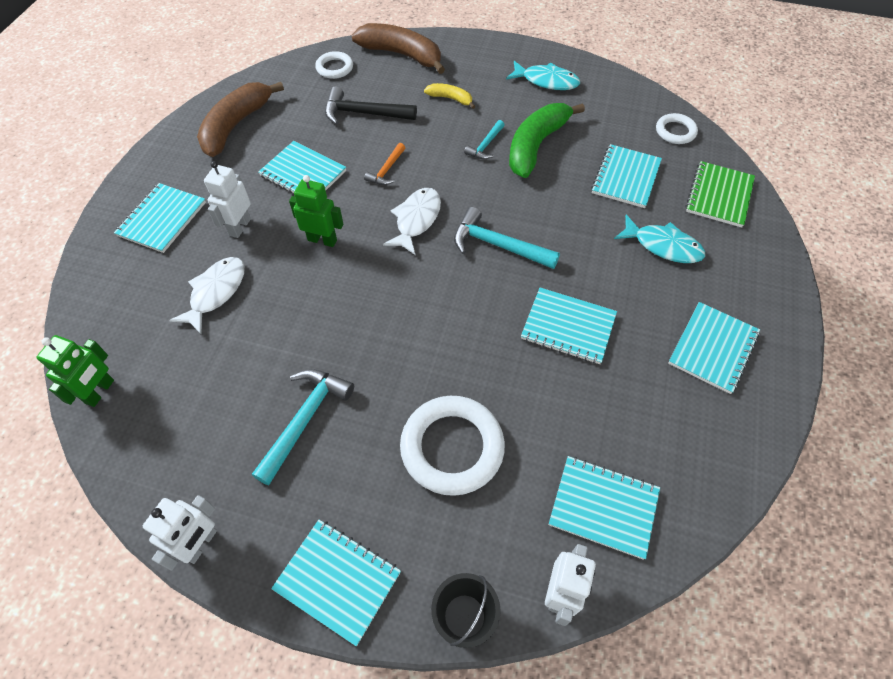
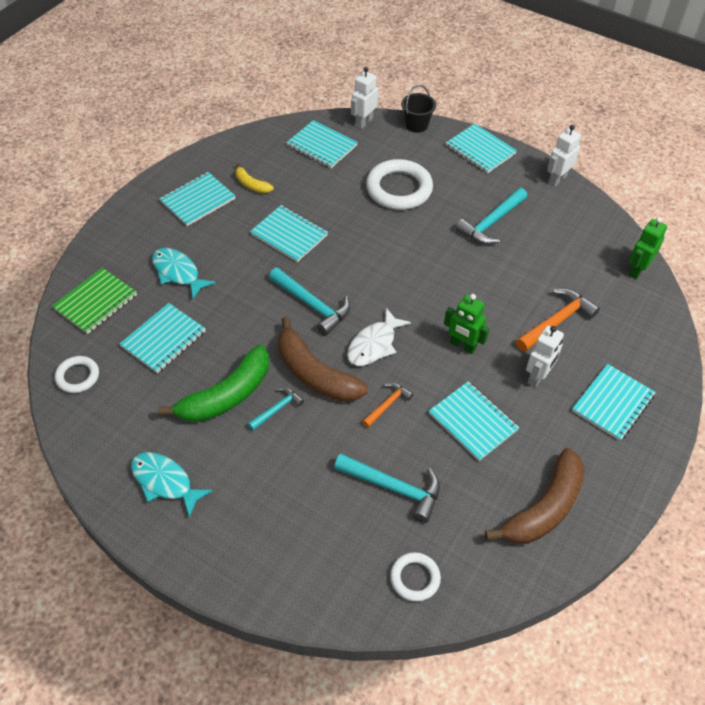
camera: 165 degrees left, 5 degrees down
(216, 292) = (556, 321): white fish -> orange hammer
(364, 113) = (393, 488): black hammer -> turquoise hammer
(402, 55) = (321, 580): brown banana -> brown banana (315, 374)
(450, 99) = (288, 484): yellow banana -> yellow banana (251, 185)

